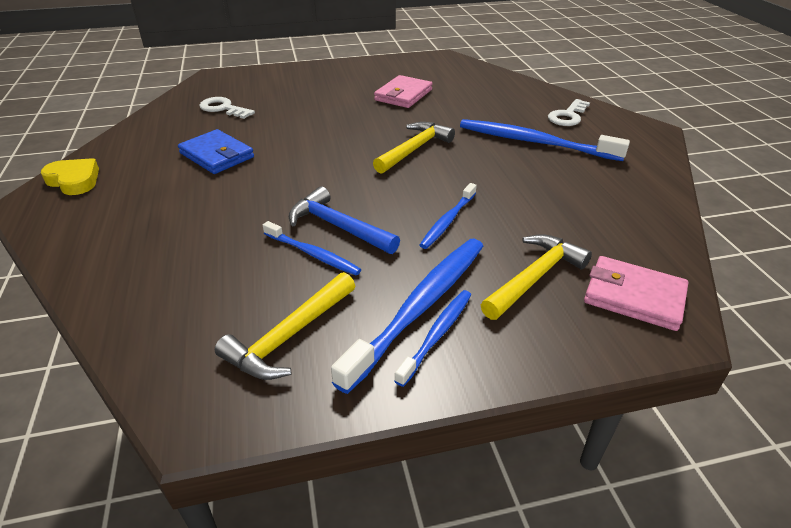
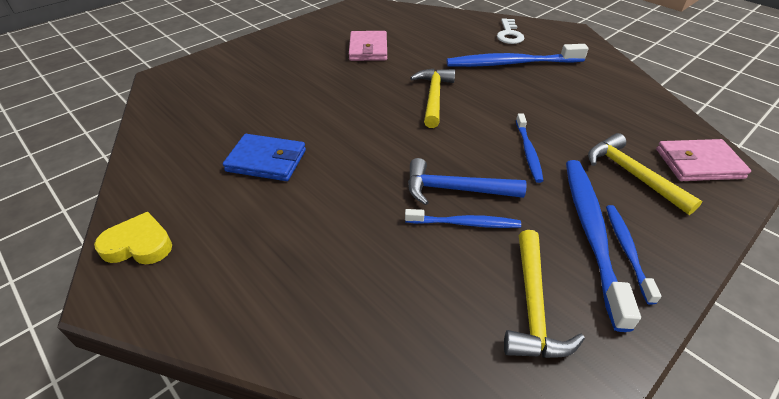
camera: 30 degrees left, 5 degrees up
(223, 108) = (214, 109): white key -> none
(534, 277) = (632, 174): yellow hammer -> yellow hammer turned 45 degrees counterclockwise

